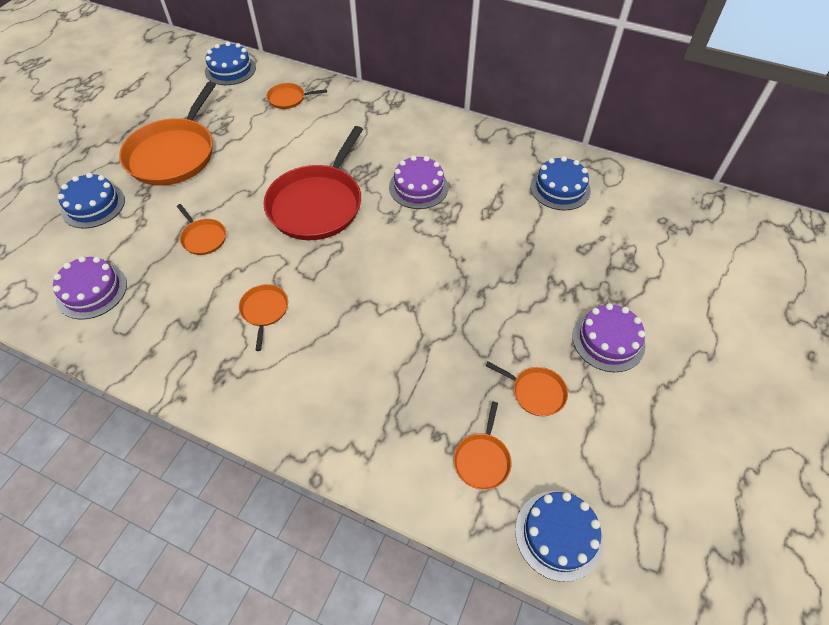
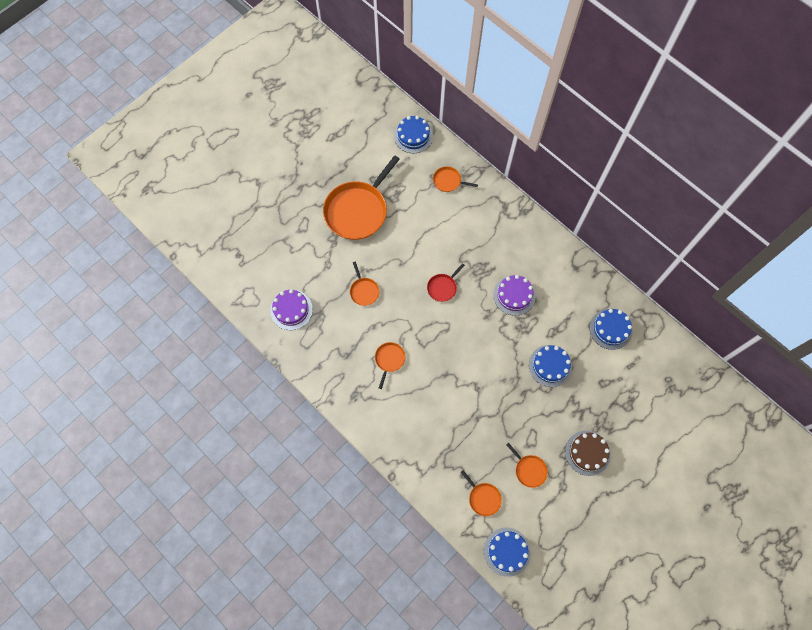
camera: 20 degrees right, 15 degrees up
(93, 205) = (300, 240): blue cake -> blue cake (550, 365)
(317, 204) = (443, 287): red pan -> red pan, size x0.45
(482, 460) = (483, 498): orange pan -> orange pan turned 75 degrees counterclockwise
(608, 340) = (587, 453): purple cake -> brown cake

